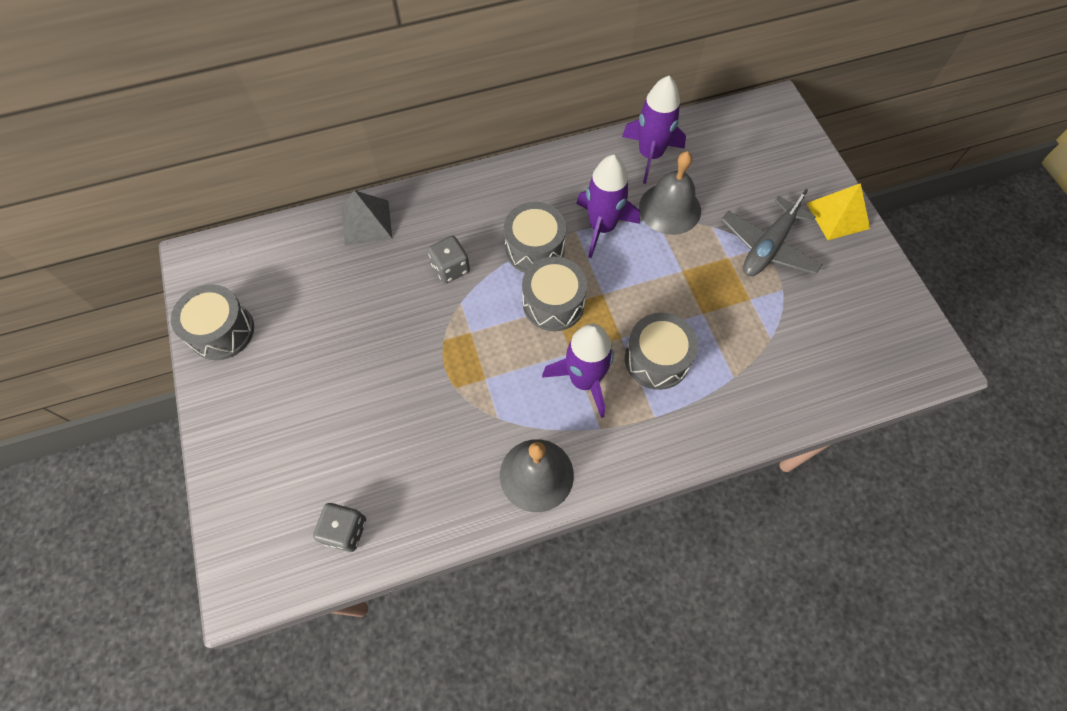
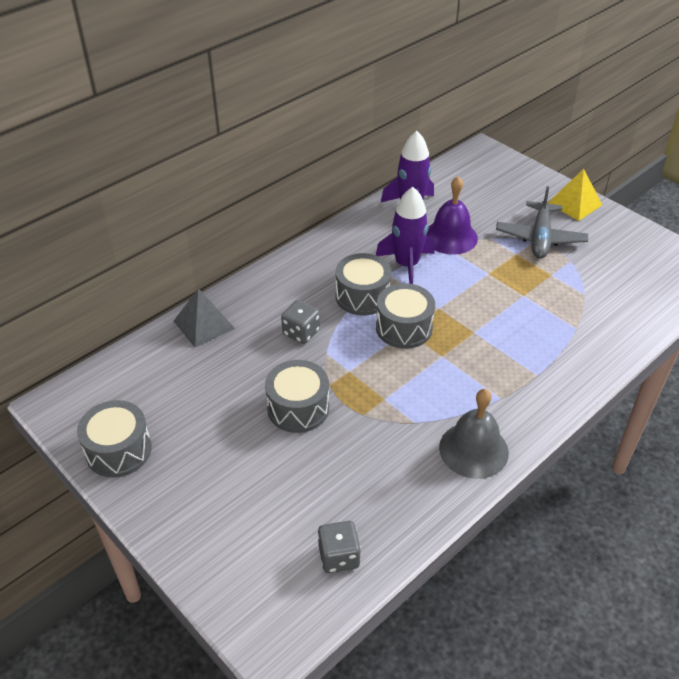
camera: 25 degrees left, 20 degrees down
(584, 380) = (465, 371): purple rocket -> none
(656, 359) = (511, 337): grey drum -> grey drum (298, 408)
(670, 208) = (450, 237): grey bell -> purple bell

